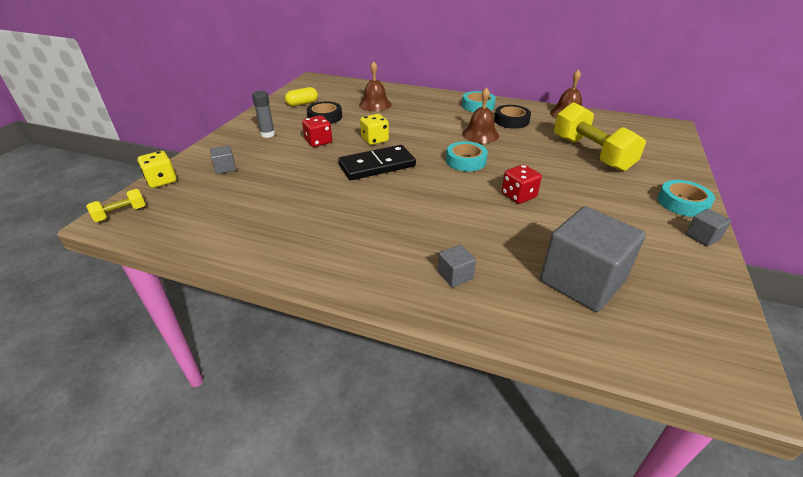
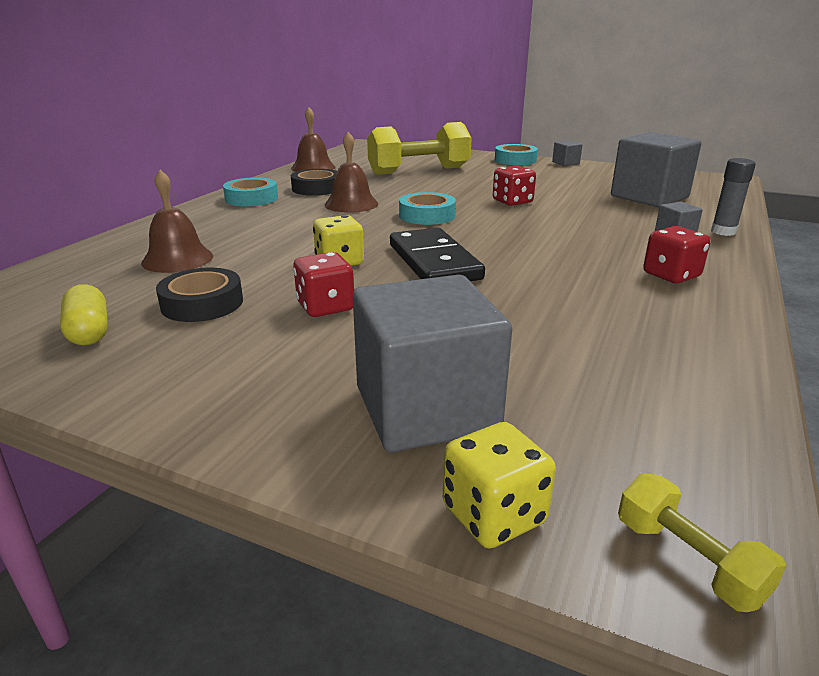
camera: 85 degrees left, 10 degrees down
(225, 168) = (426, 409): grey cube -> grey cube, size x2.34
(268, 134) = (255, 366): grey glue stick -> grey glue stick (723, 231)
(358, 255) = (671, 275): none -> red dice

